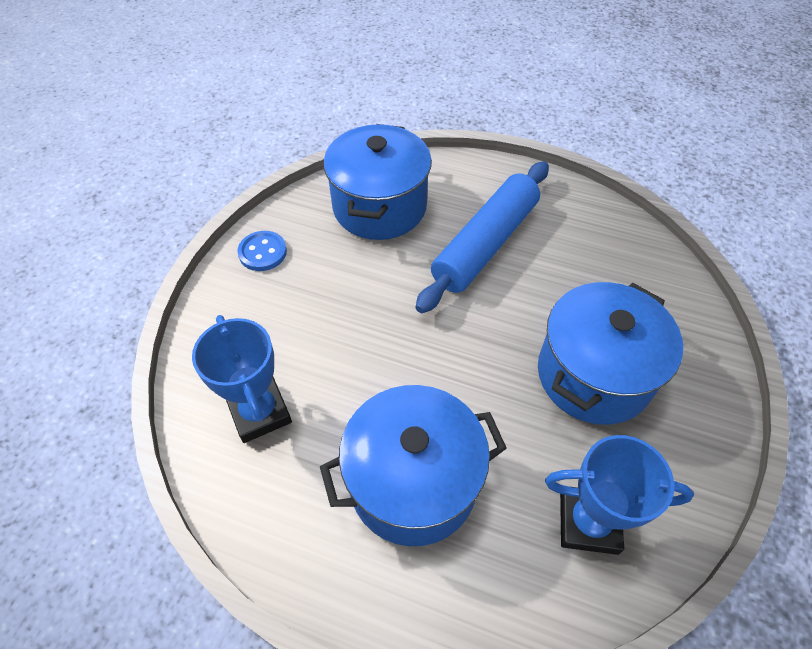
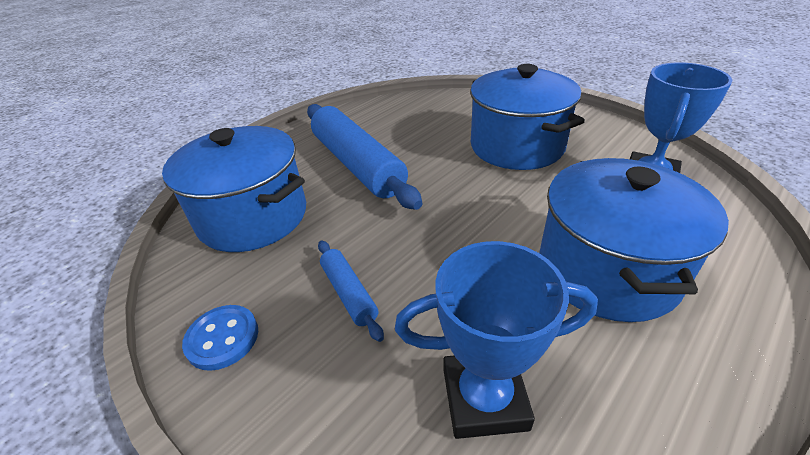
camera: 65 degrees left, 15 degrees down
(322, 304) = (349, 293): none -> blue rolling pin

